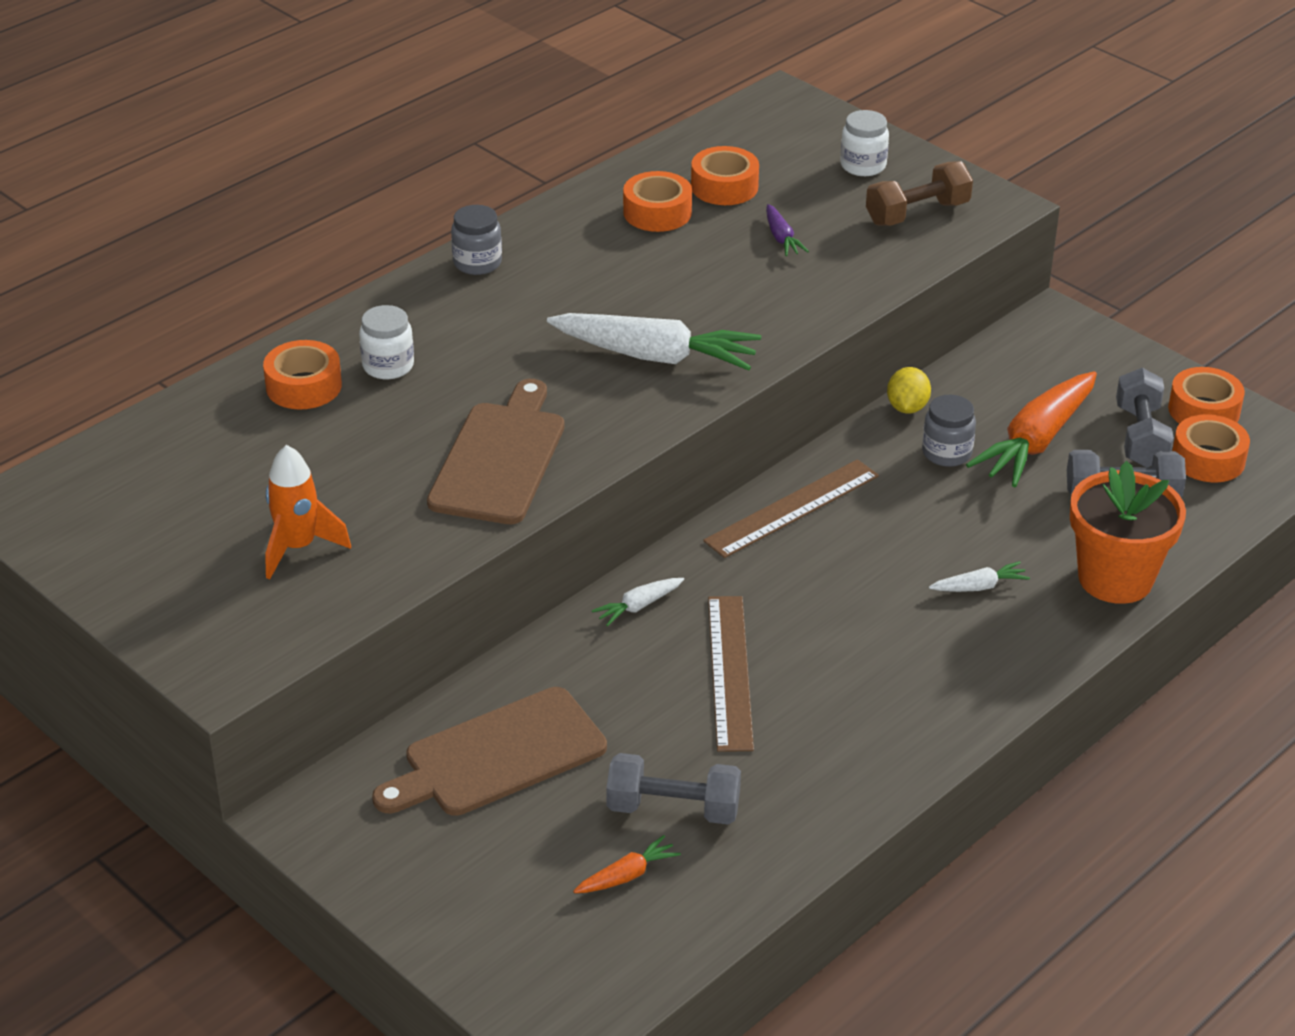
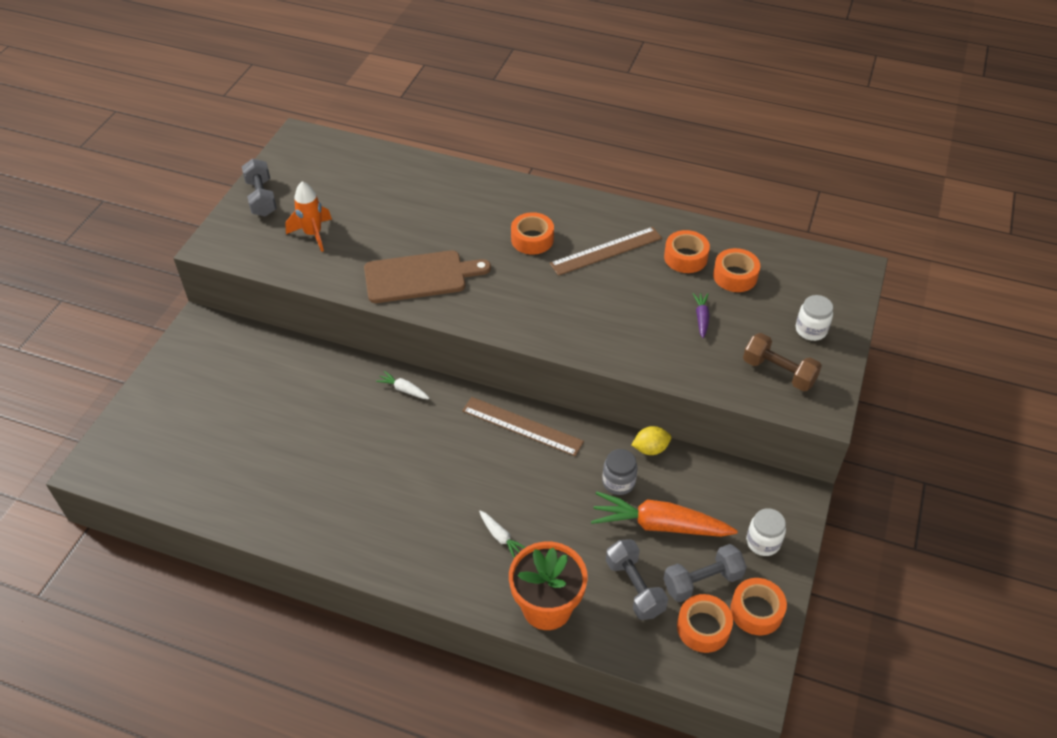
camera: 65 degrees right, 10 degrees up
(304, 386) = (438, 188): orange tape -> orange tape (532, 239)
(388, 366) = (472, 209): white jar -> white jar (763, 542)
(477, 263) = (583, 207): grey jar -> none
(497, 756) = (267, 376): brown cutting board -> none
(627, 875) = (202, 456): orange carrot -> none
(655, 356) = (546, 304): white carrot -> none
(673, 809) = (256, 458): grey dumbbell -> grey dumbbell (261, 198)
(730, 672) = (370, 446): brown ruler -> brown ruler (606, 251)
(781, 238) = (701, 318): purple carrot -> purple carrot turned 135 degrees clockwise

